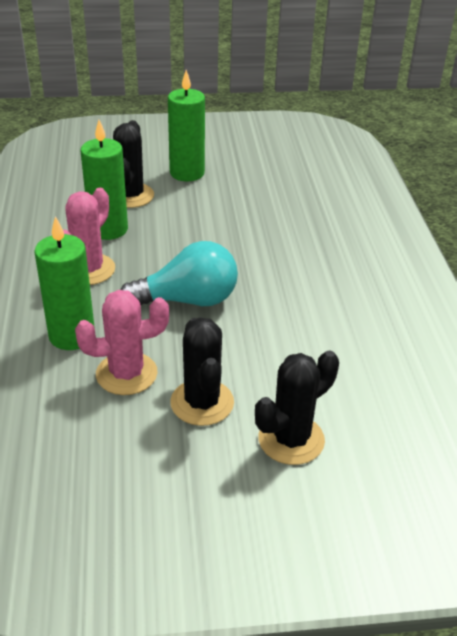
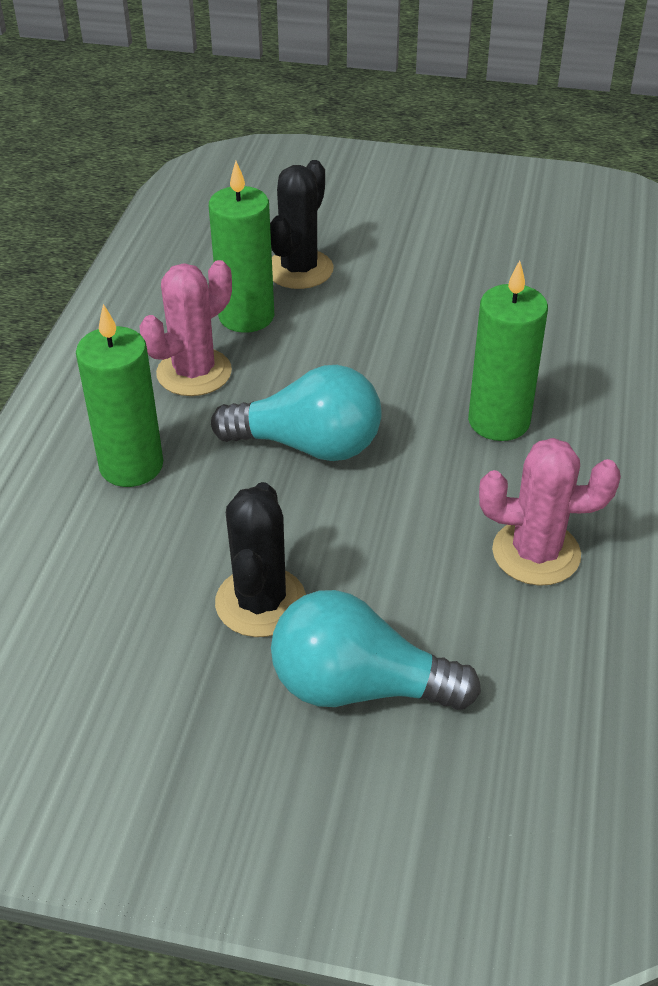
camera: 20 degrees right, 5 degrees up
(126, 374) = (178, 537): pink cactus -> pink cactus (536, 553)
(187, 173) = (395, 246): green candle -> green candle (499, 421)
(291, 439) = (359, 686): black cactus -> turquoise light bulb

